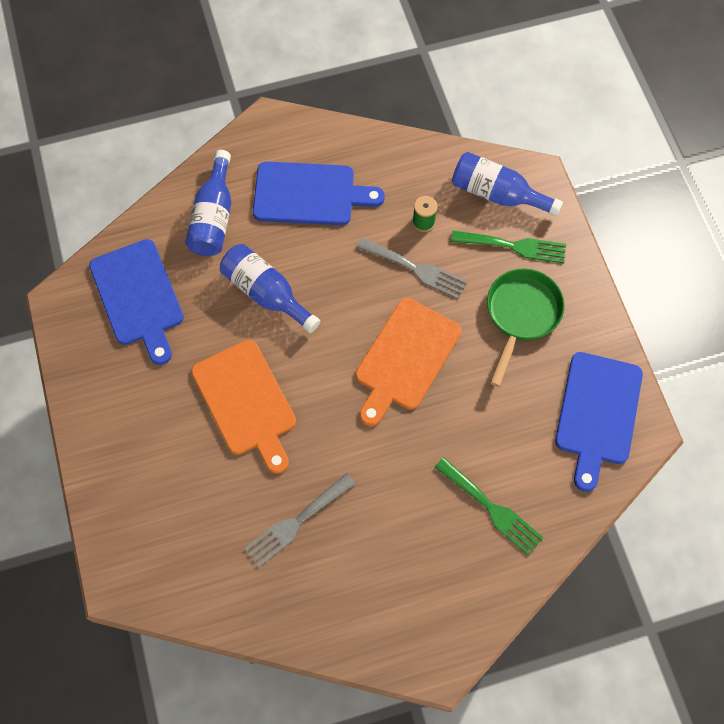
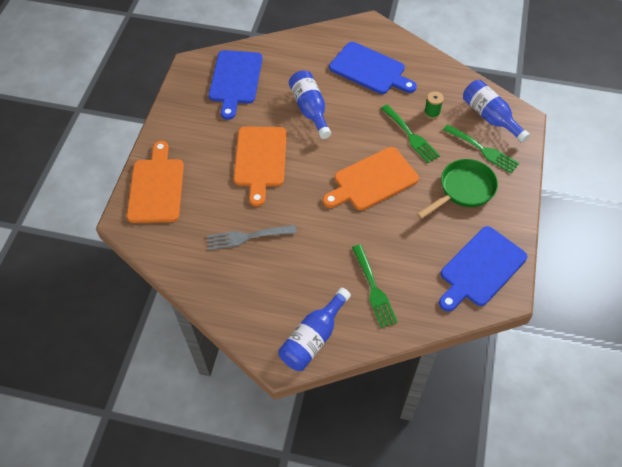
camera: 30 degrees right, 10 degrees down
(132, 515) = (156, 187): none -> orange cutting board
(214, 217) = (305, 58): blue bottle -> blue bottle (313, 338)
(416, 269) = (411, 136): grey fork -> green fork

